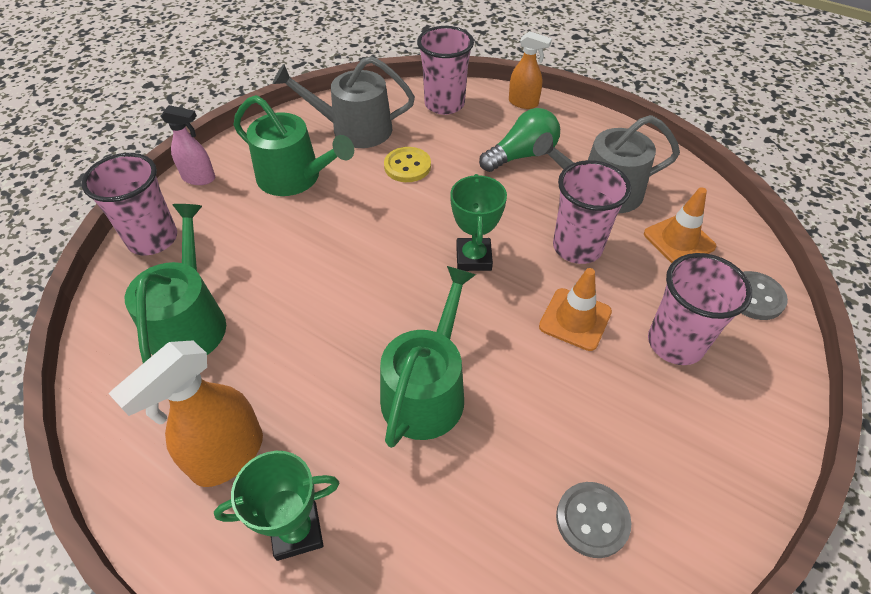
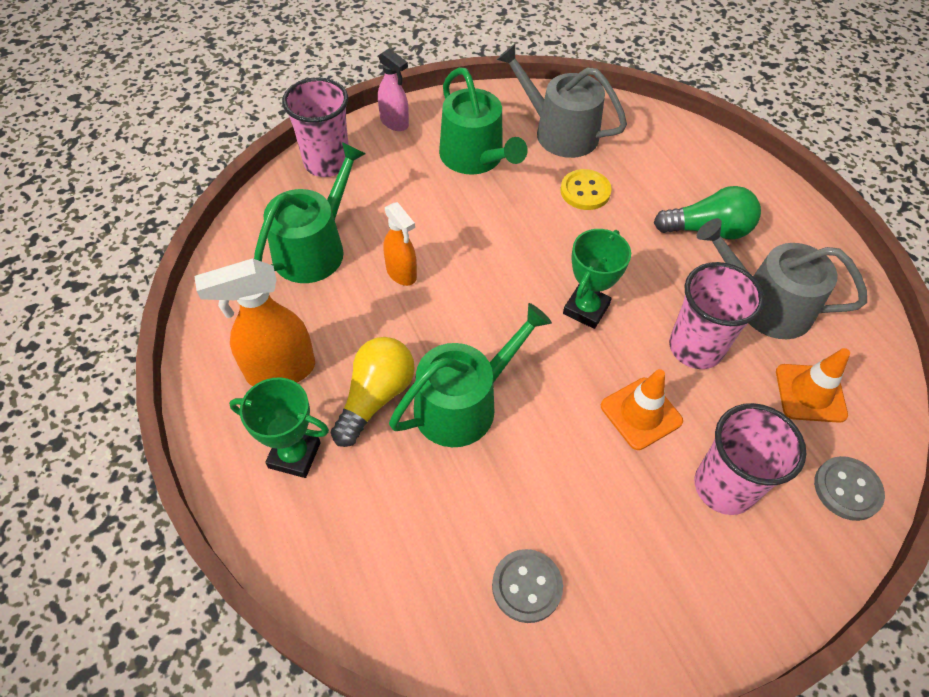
camera: 30 degrees right, 5 degrees up
(342, 428) = (376, 397): none -> yellow light bulb
(444, 104) = (666, 142): pink cup -> none
(523, 103) = (752, 175): orange spray bottle -> orange spray bottle (401, 273)

